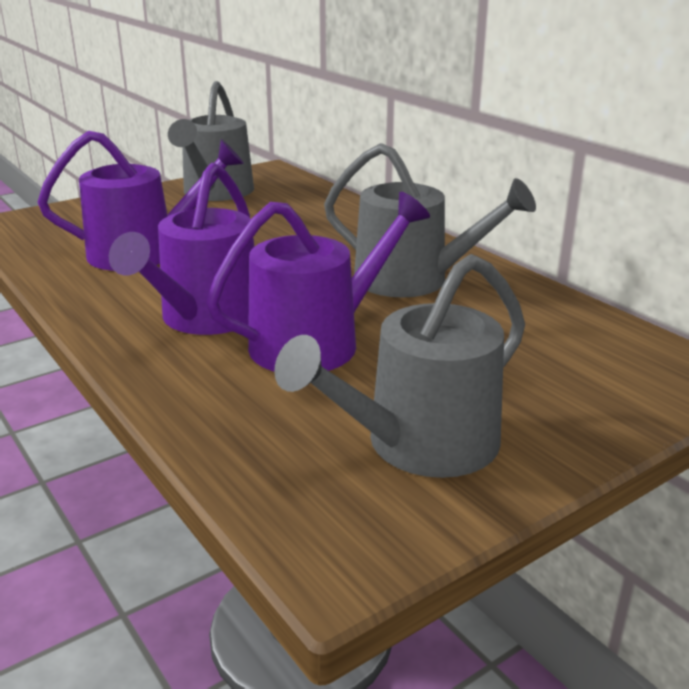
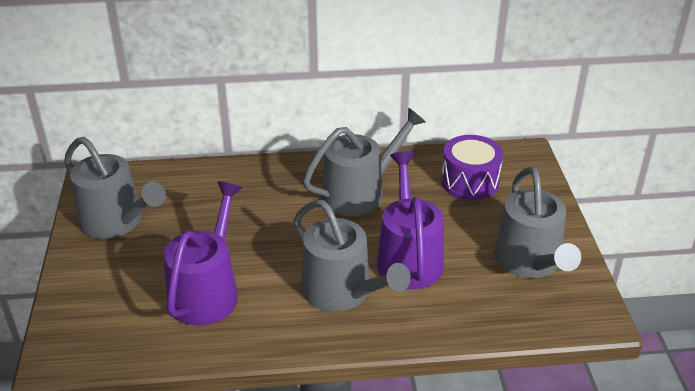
camera: 60 degrees left, 10 degrees up
(205, 317) = (342, 292): purple watering can -> grey watering can
(550, 344) = (470, 182): none -> purple drum

